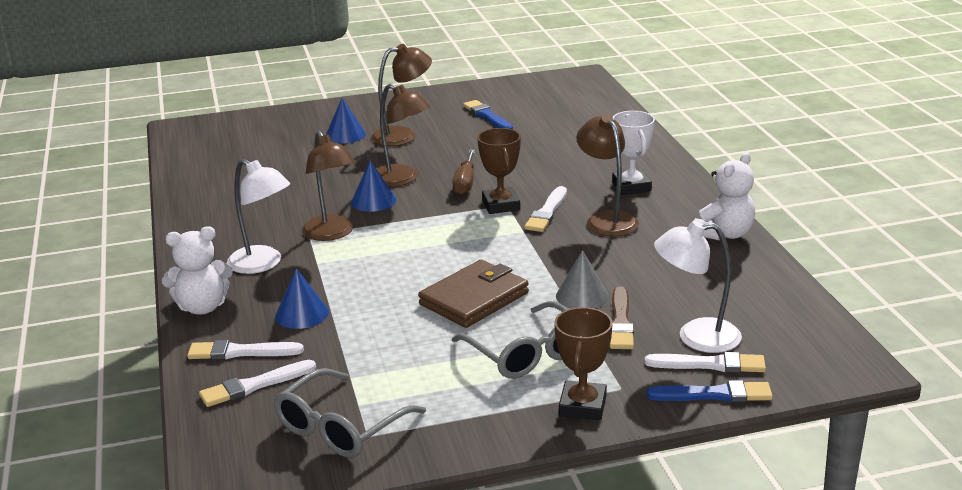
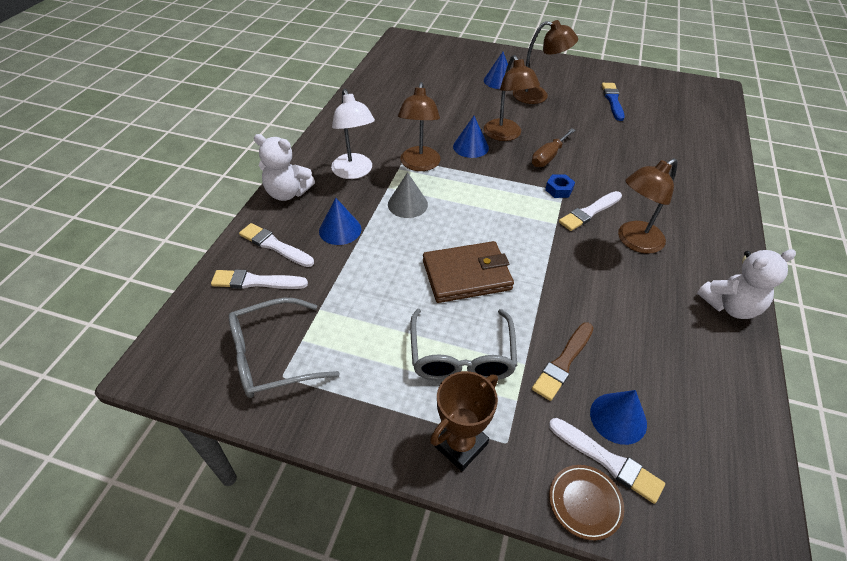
camera: 30 degrees right, 20 degrees up
(501, 205) = (559, 189): brown trophy -> blue nut
(582, 296) = (552, 315): grey cone -> grey cone (407, 204)
(607, 219) = (634, 241): brown lamp -> brown lamp turned 135 degrees counterclockwise
(631, 186) = (680, 215): white trophy -> none
(696, 337) = (618, 418): white lamp -> blue cone
(714, 394) = (585, 503): blue brush -> brown plate

